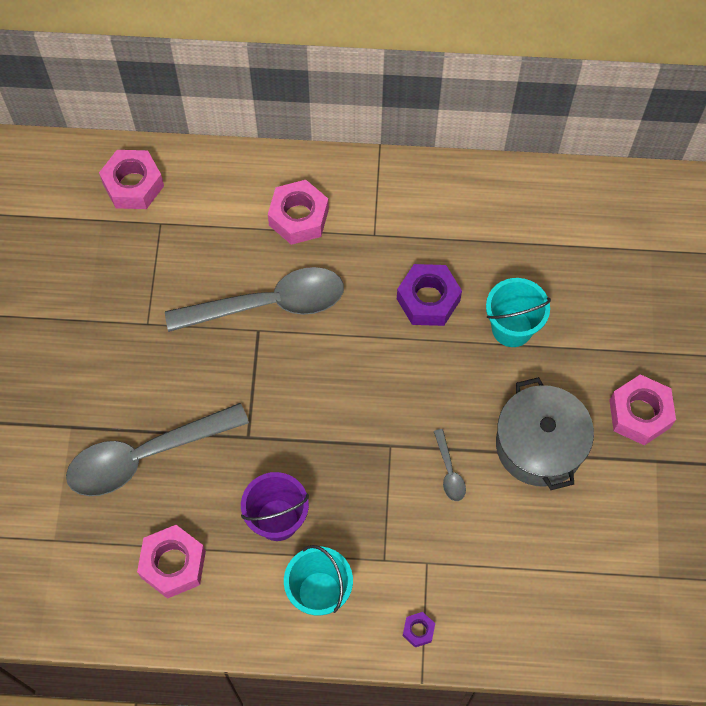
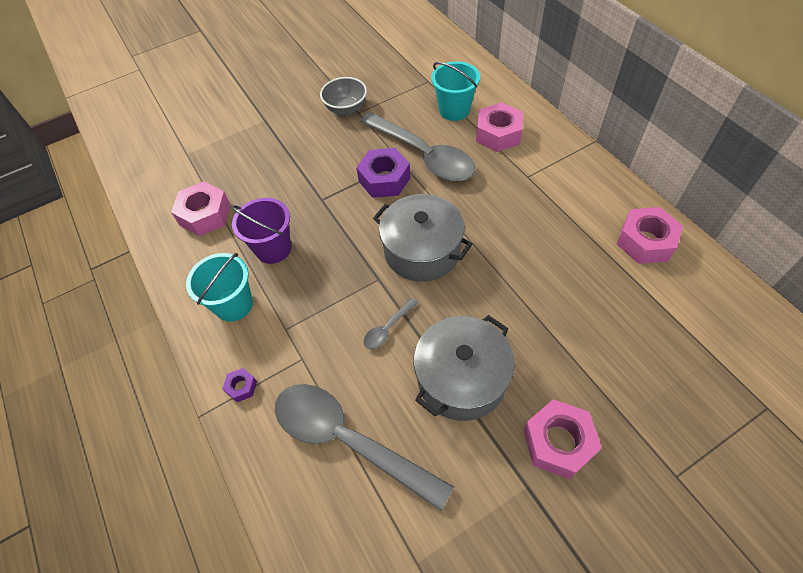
camera: 60 degrees right, 10 degrees down
(130, 332) = (346, 108): none -> grey bowl
(133, 185) = (440, 58): pink nut -> pink nut (645, 241)
(146, 455) = (271, 160): grey spoon -> grey spoon (349, 440)
(387, 387) = (422, 251): none -> grey pot
(428, 300) = (511, 233): purple nut -> purple nut (384, 179)
(512, 328) = (541, 298): turquoise bucket -> turquoise bucket (454, 110)

